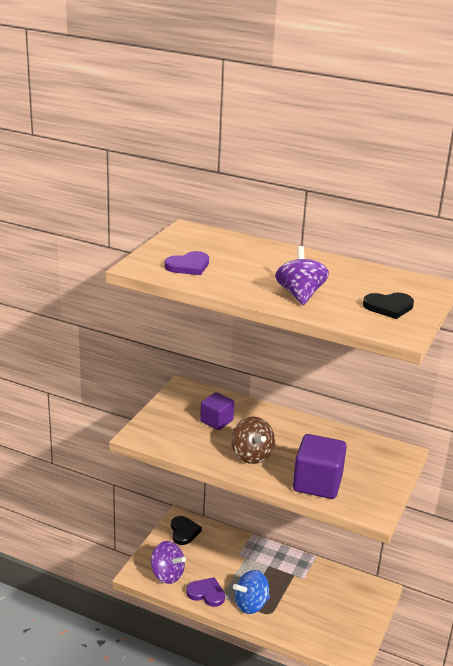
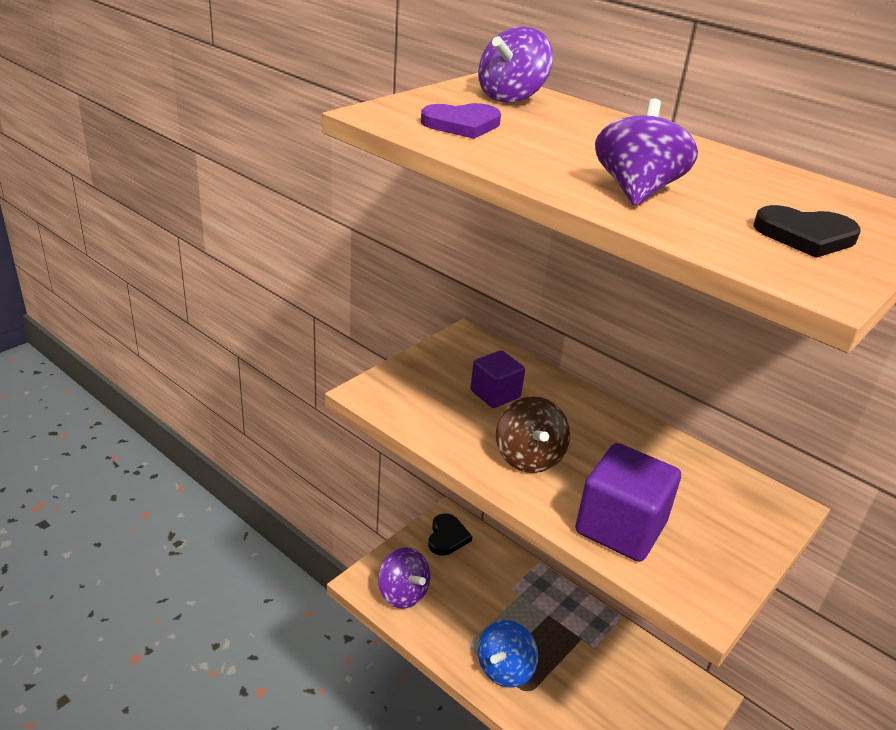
camera: 15 degrees right, 5 degrees up
(204, 240) = (511, 97): none -> purple spinning top
(206, 593) = (447, 636): purple heart -> none
(251, 604) = (505, 669): blue spinning top -> blue spinning top turned 45 degrees counterclockwise

